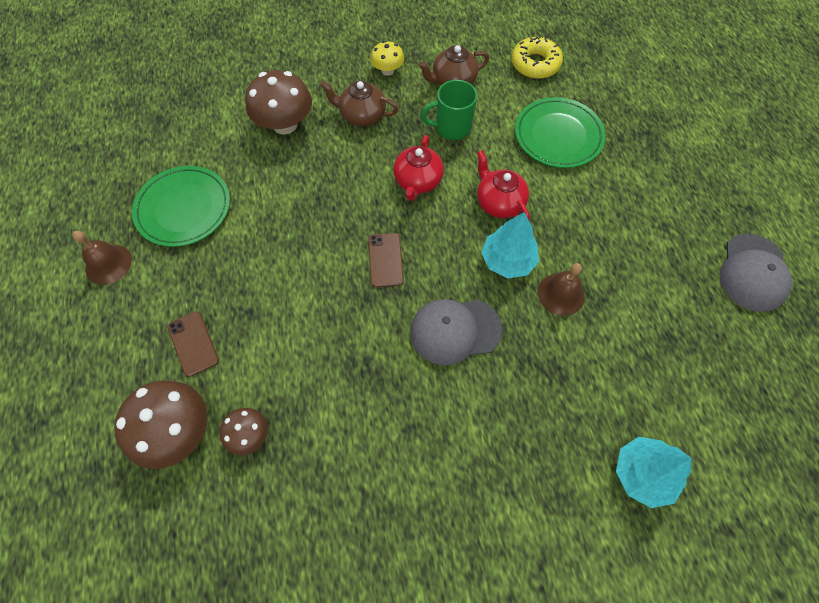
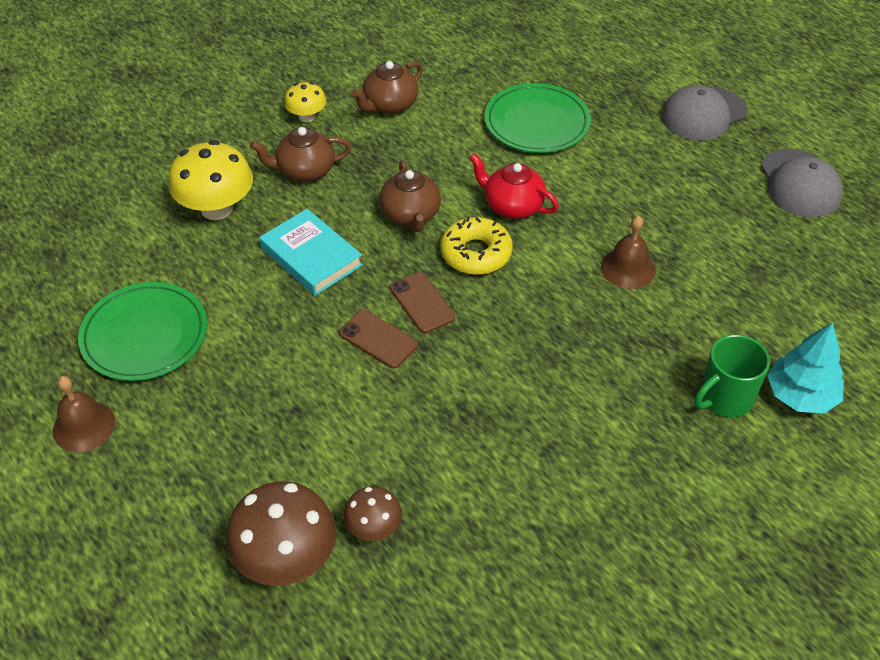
camera: 25 degrees left, 15 degrees down
(193, 343) = (248, 466): brown phone -> brown phone (378, 339)
(285, 124) = (217, 208): brown mushroom -> yellow mushroom
(327, 189) = (311, 257): none -> turquoise book
(417, 181) = (411, 215): red teapot -> brown teapot
(452, 127) = (416, 150): green mug -> green mug (724, 398)
(455, 331) = (539, 341): grey cap -> grey cap (703, 114)
(507, 260) = (554, 257): turquoise tree -> none
(535, 64) = (471, 62): yellow donut -> yellow donut (476, 253)

